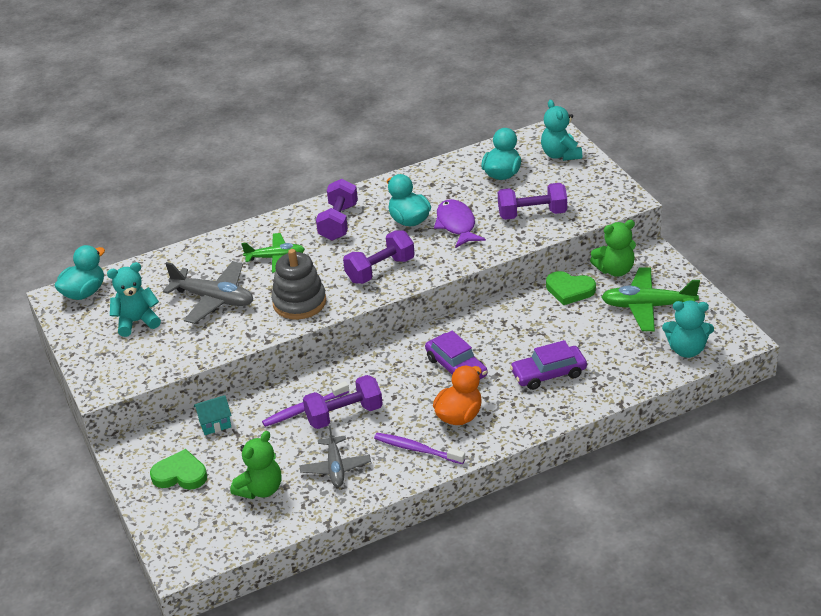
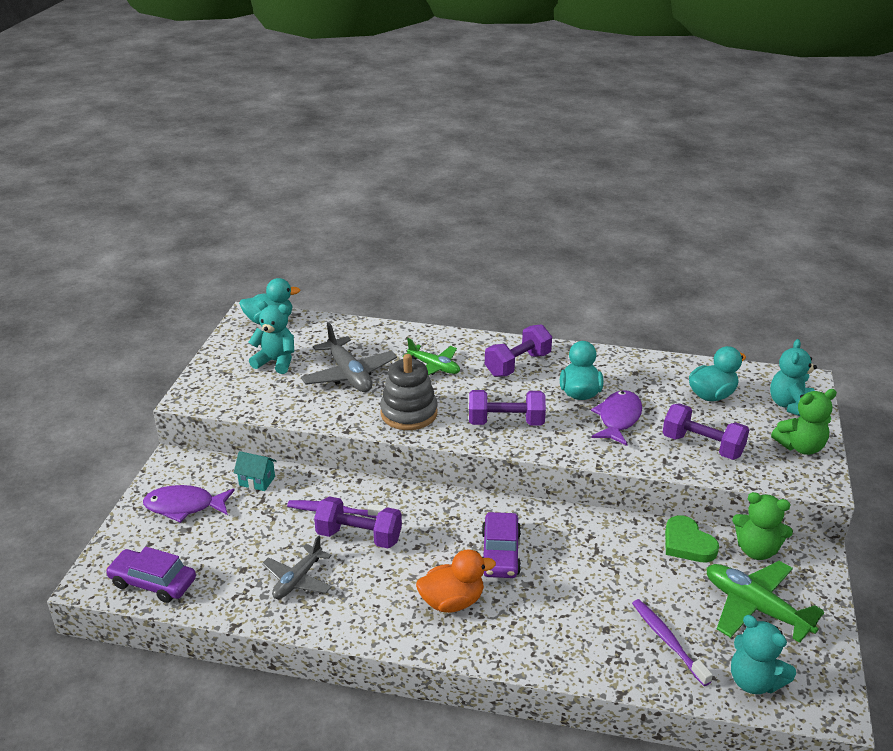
camera: 35 degrees right, 5 degrees down
(180, 474) = (184, 506): green heart -> purple fish
(260, 489) = (222, 559): green teddy bear -> green teddy bear (800, 447)
(417, 449) = (381, 609): purple toothbrush -> purple toothbrush (668, 641)
(548, 373) = (579, 614): purple car -> purple car (153, 582)

